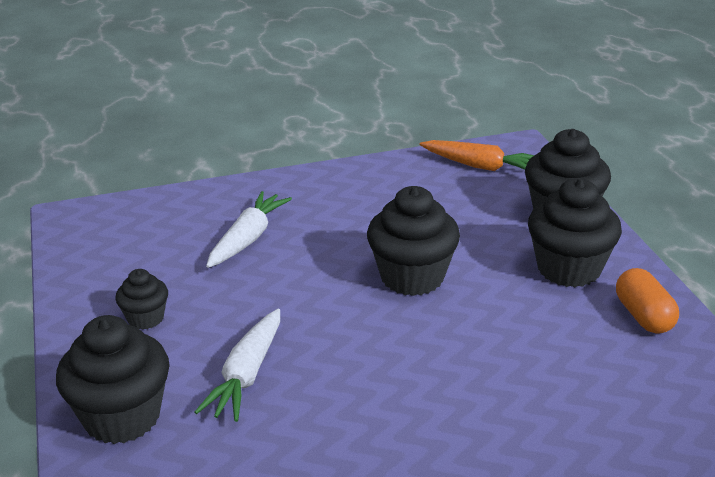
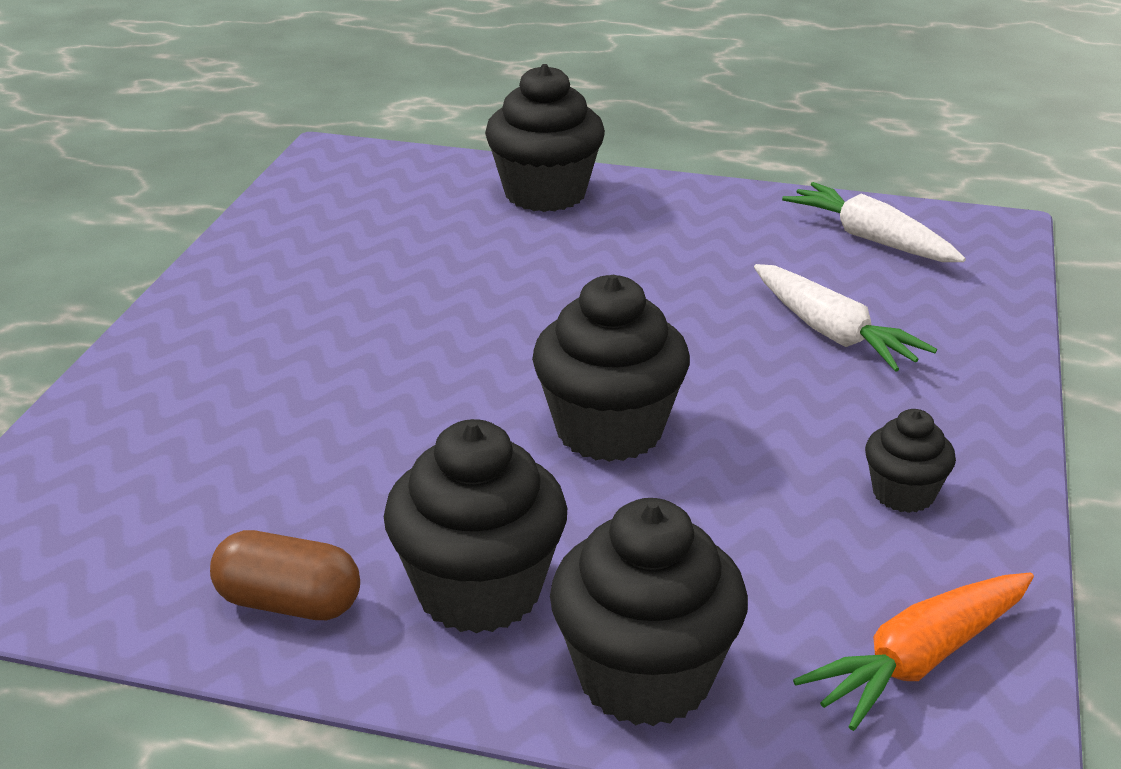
camera: 120 degrees right, 0 degrees up
(145, 318) = (703, 232): black cupcake -> black cupcake (903, 494)
(247, 374) = (535, 264): white carrot -> white carrot (872, 239)
(643, 316) = (288, 603): orange capsule -> brown capsule

